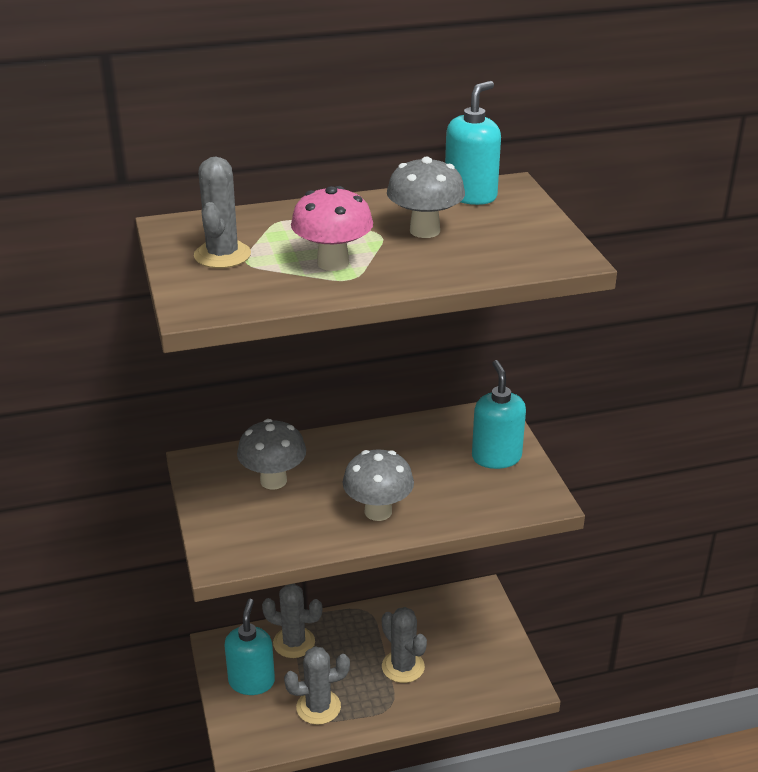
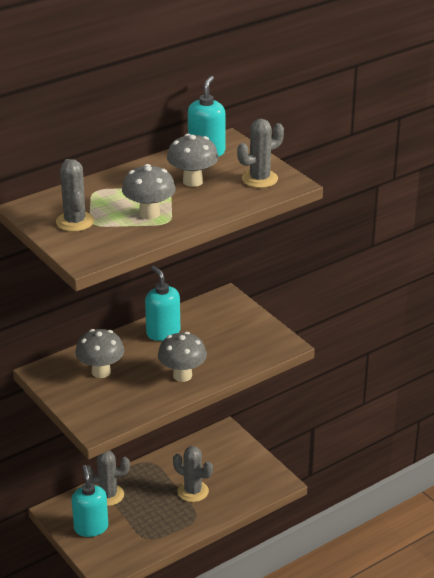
camera: 20 degrees left, 0 degrees up
(318, 707) = (146, 531): grey cactus -> grey cactus (259, 179)
(333, 263) = (149, 214): pink mushroom -> grey mushroom
(496, 457) = (242, 324): turquoise soap dispenser -> turquoise soap dispenser (163, 332)

